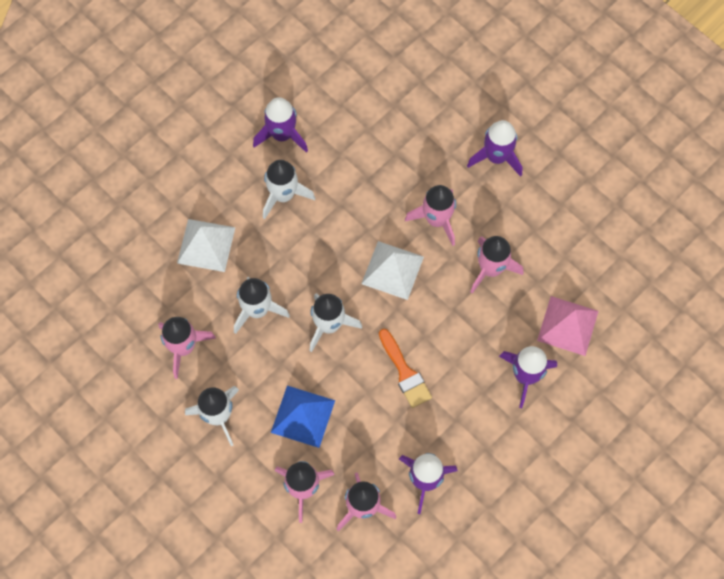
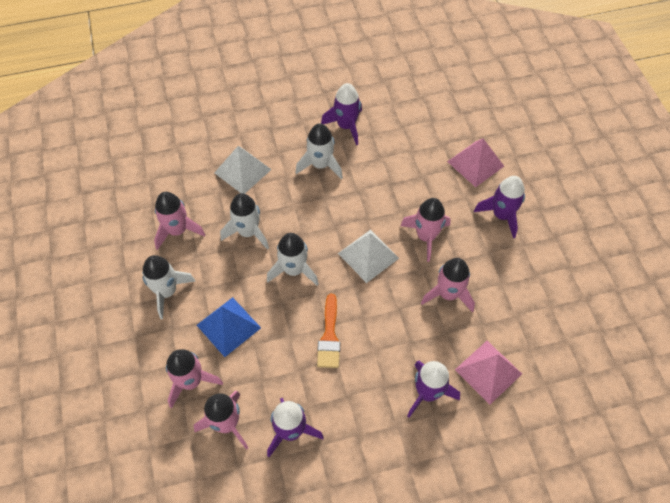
camera: 30 degrees right, 10 degrees down
(440, 111) = (475, 163): none -> pink pyramid

